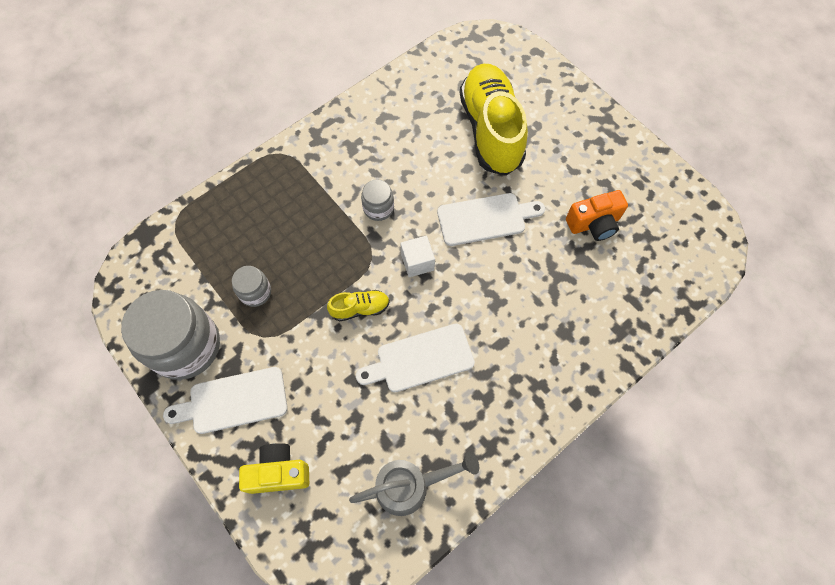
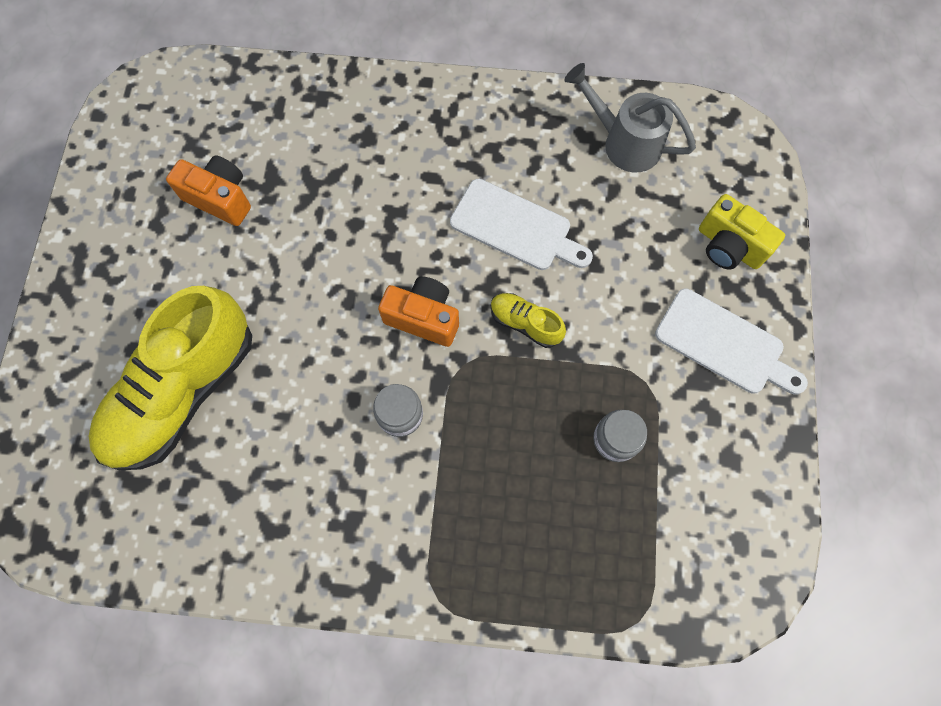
camera: 135 degrees left, 5 degrees up
(185, 346) = (733, 445): grey jar -> none
(417, 262) = (423, 317): white cube -> orange camera
(485, 219) = (310, 299): white cutting board -> none

